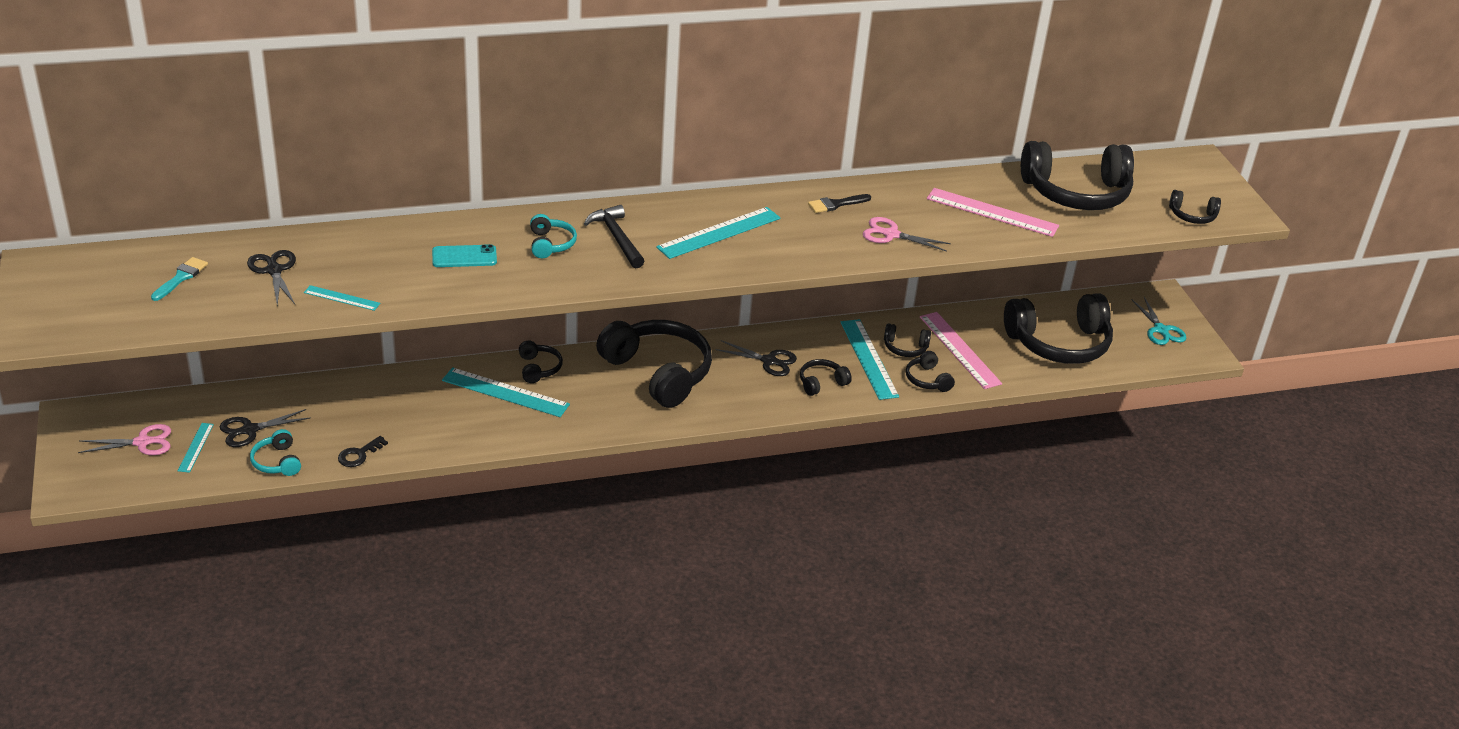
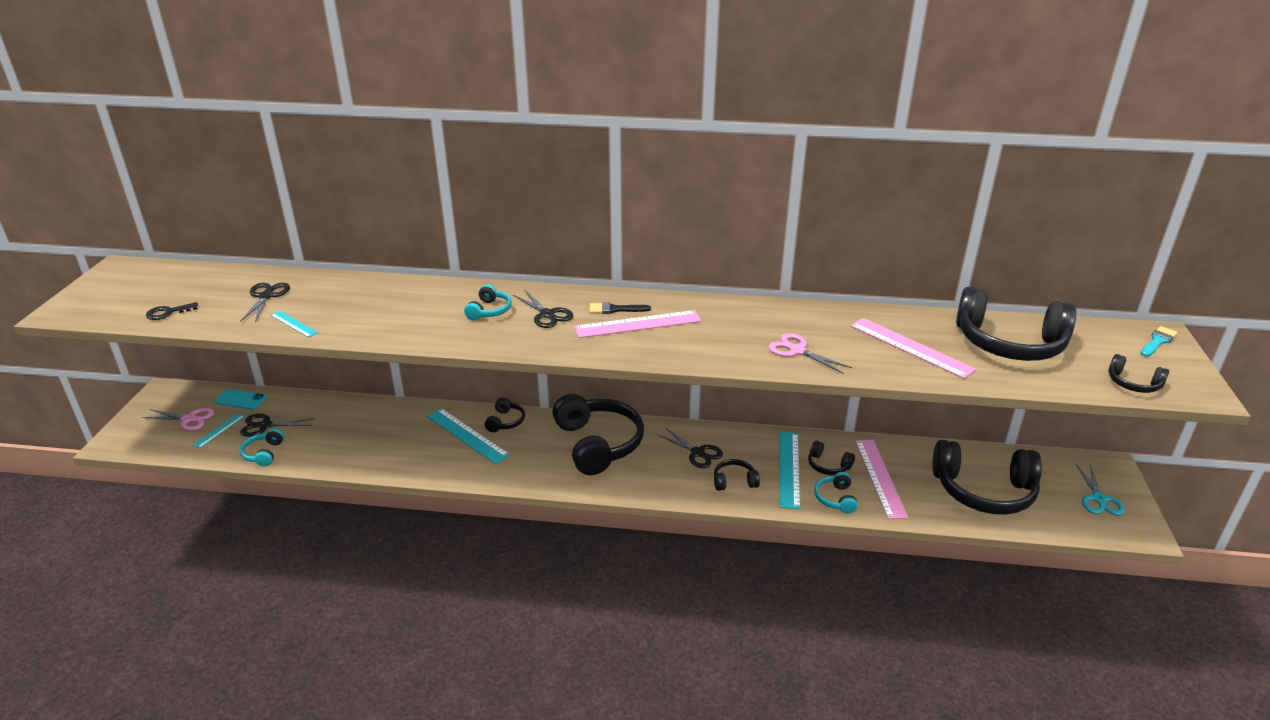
camera: 25 degrees right, 5 degrees down
(181, 277) = (199, 290): turquoise brush -> turquoise brush (1158, 341)
(359, 455) = (324, 461): black key -> black key (168, 313)
(464, 257) = (413, 309): turquoise phone -> turquoise phone (241, 400)
(617, 238) = (547, 314): black hammer -> black scissors
(719, 233) = (638, 324): turquoise ruler -> pink ruler
(836, 204) = (760, 318): black brush -> black brush (615, 309)
(927, 379) = (835, 498): black headphones -> turquoise headphones

